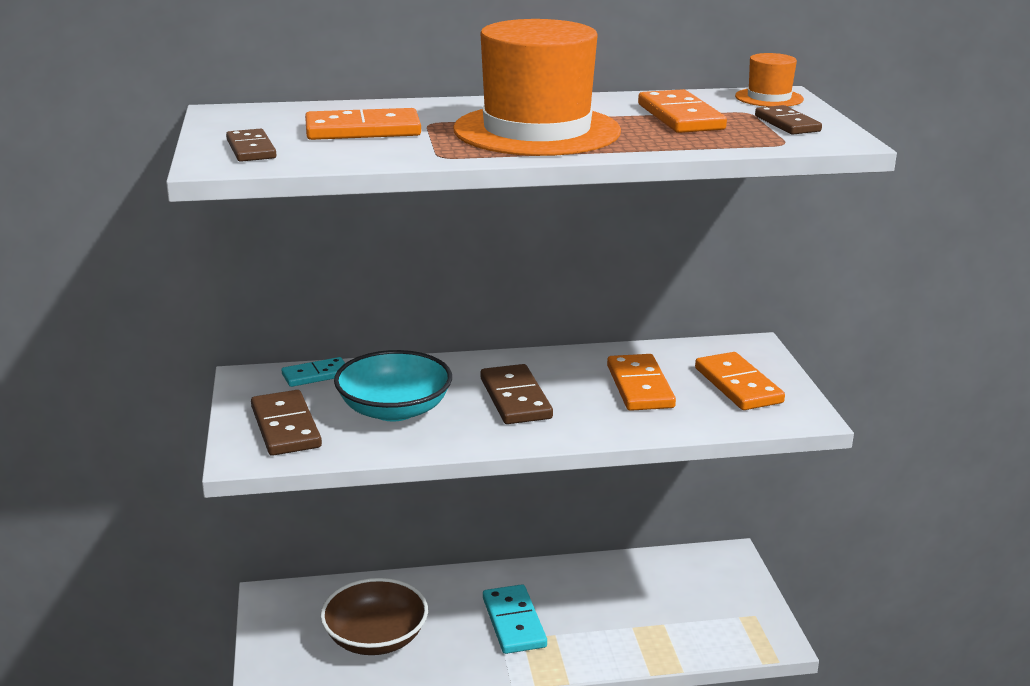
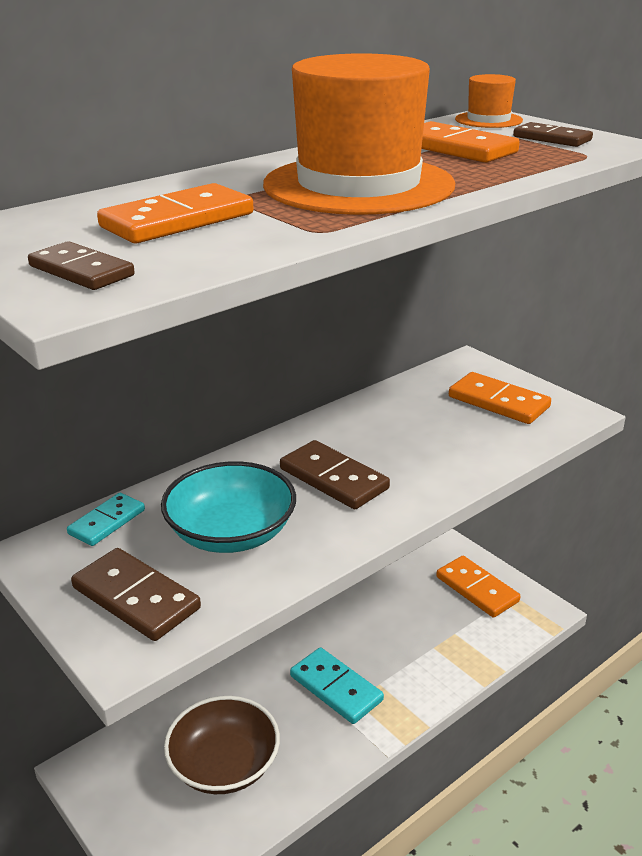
camera: 30 degrees left, 5 degrees up
(640, 386) = (425, 429): orange domino -> orange domino (477, 589)

